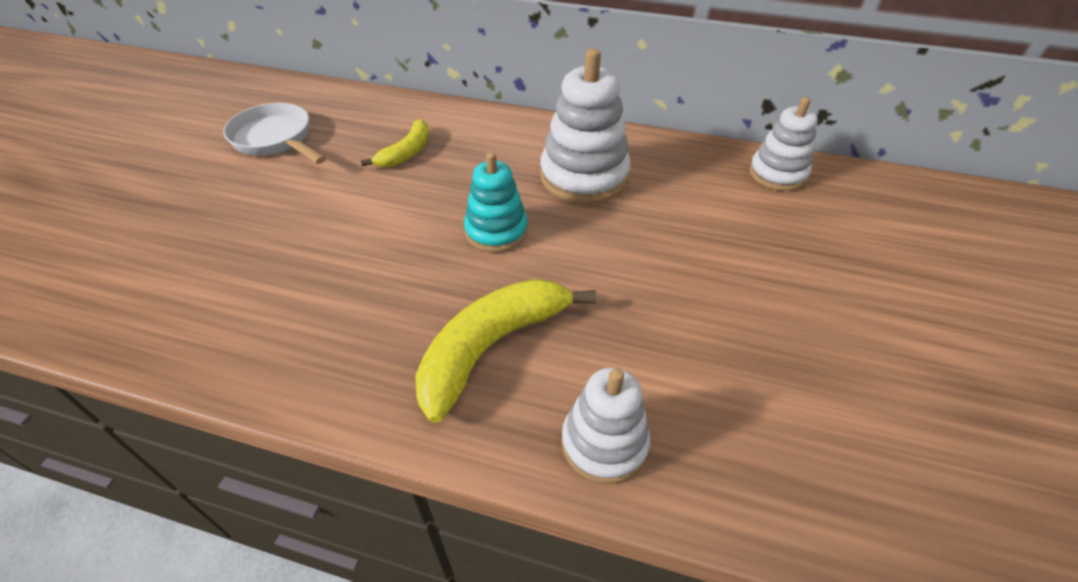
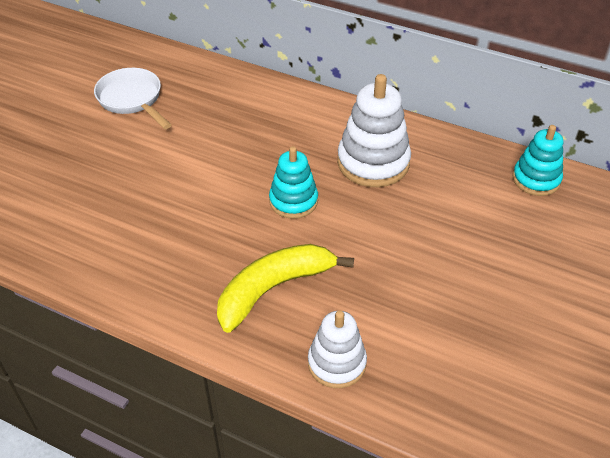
camera: 10 degrees right, 0 degrees up
(406, 152) = (234, 123): yellow banana -> none
(777, 174) = (536, 179): white stacking toy -> turquoise stacking toy

